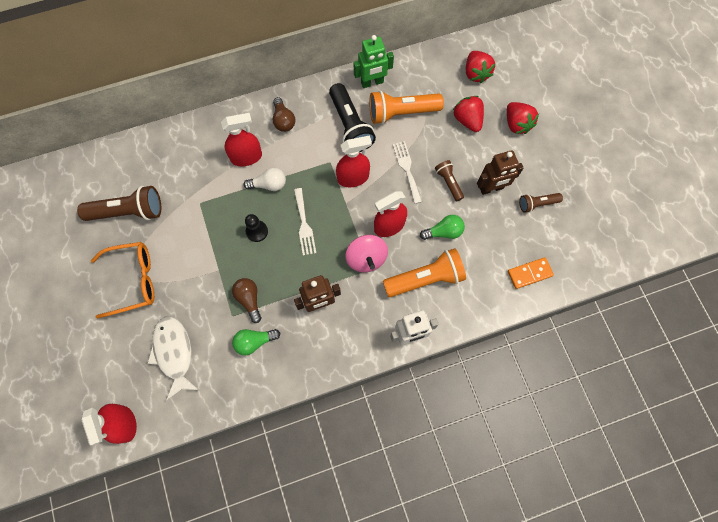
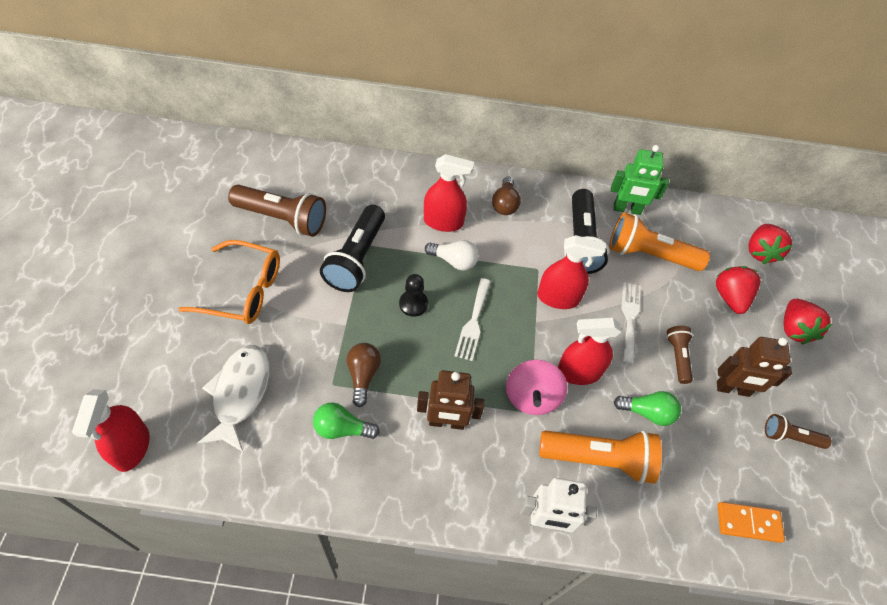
camera: 20 degrees right, 15 degrees down
(199, 217) = (356, 258): none -> black flashlight

